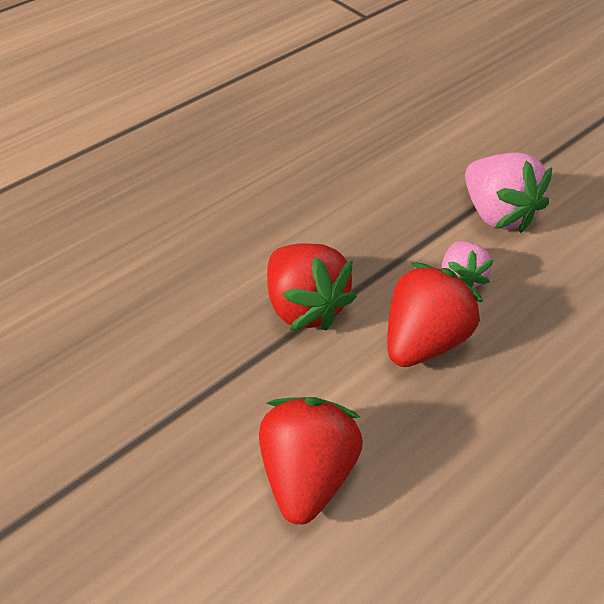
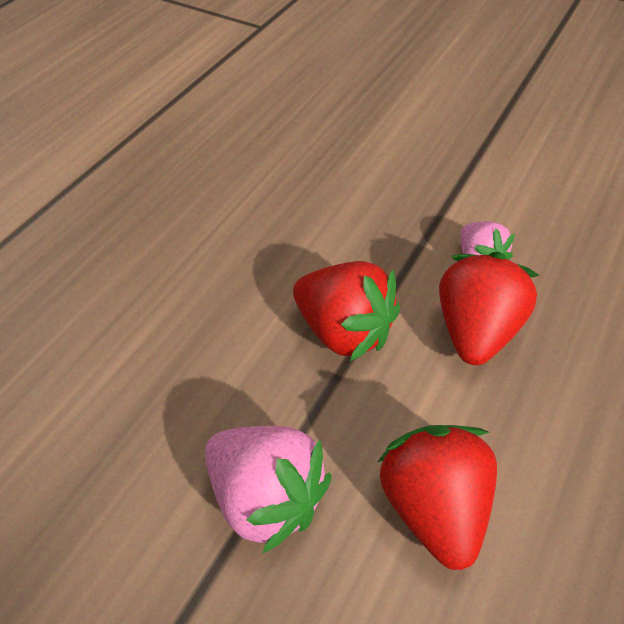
camera: 20 degrees left, 0 degrees up
(496, 213) = (480, 189): pink strawberry -> pink strawberry (266, 498)

